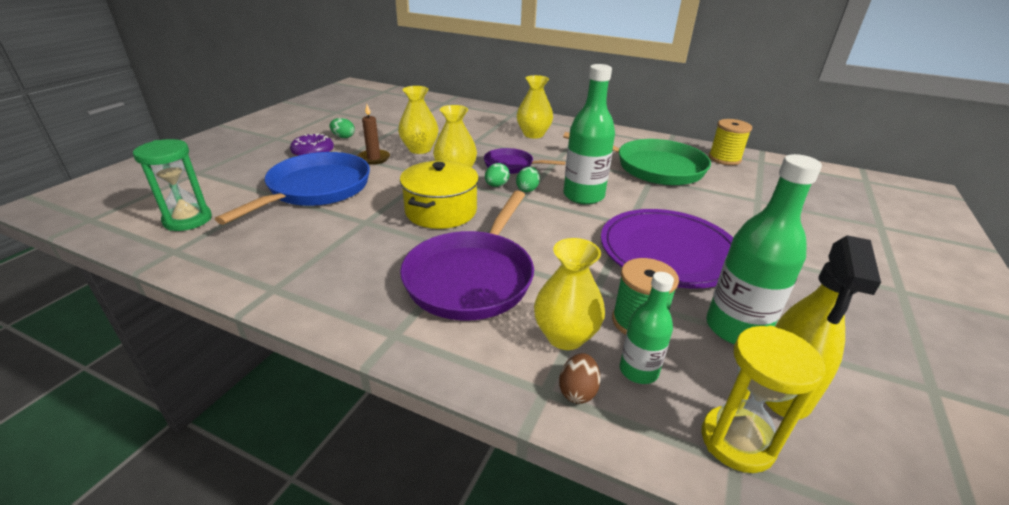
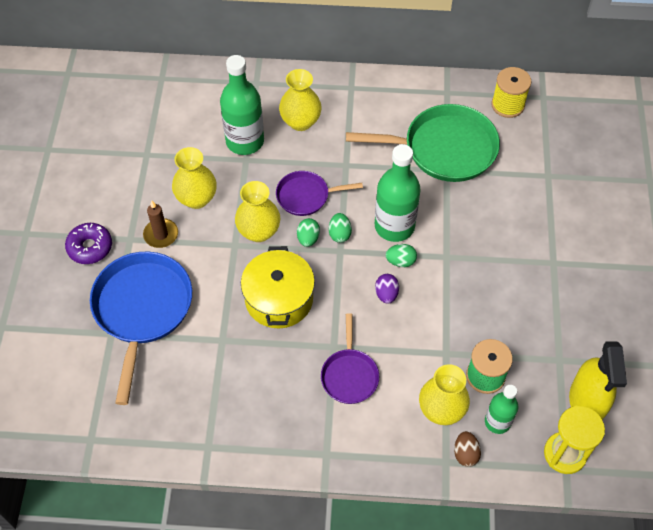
camera: 20 degrees left, 25 degrees up
(188, 220) = (63, 398): green hourglass -> none
(343, 137) = (98, 203): green egg -> green egg (400, 261)
(472, 277) = (349, 375): purple pan -> purple pan, size x0.55
(550, 232) = (386, 294): none -> purple egg
(668, 251) = (488, 284): purple plate -> none
(736, 328) = (551, 356): green bottle -> green bottle (245, 141)

